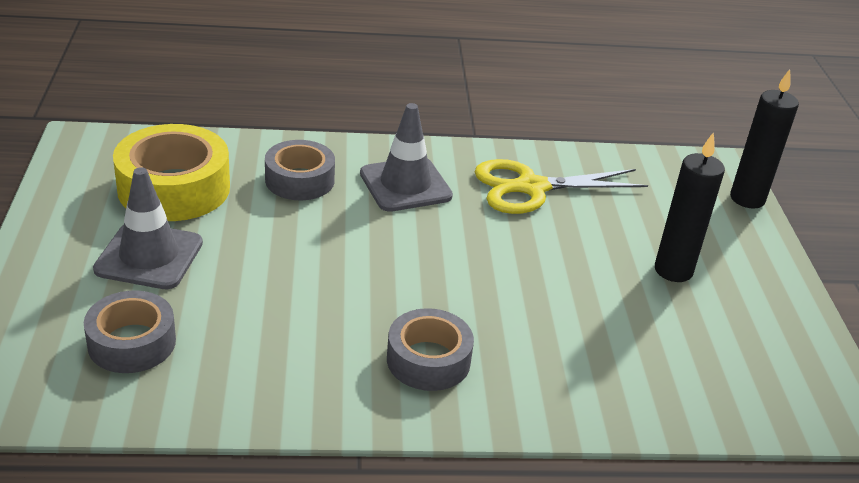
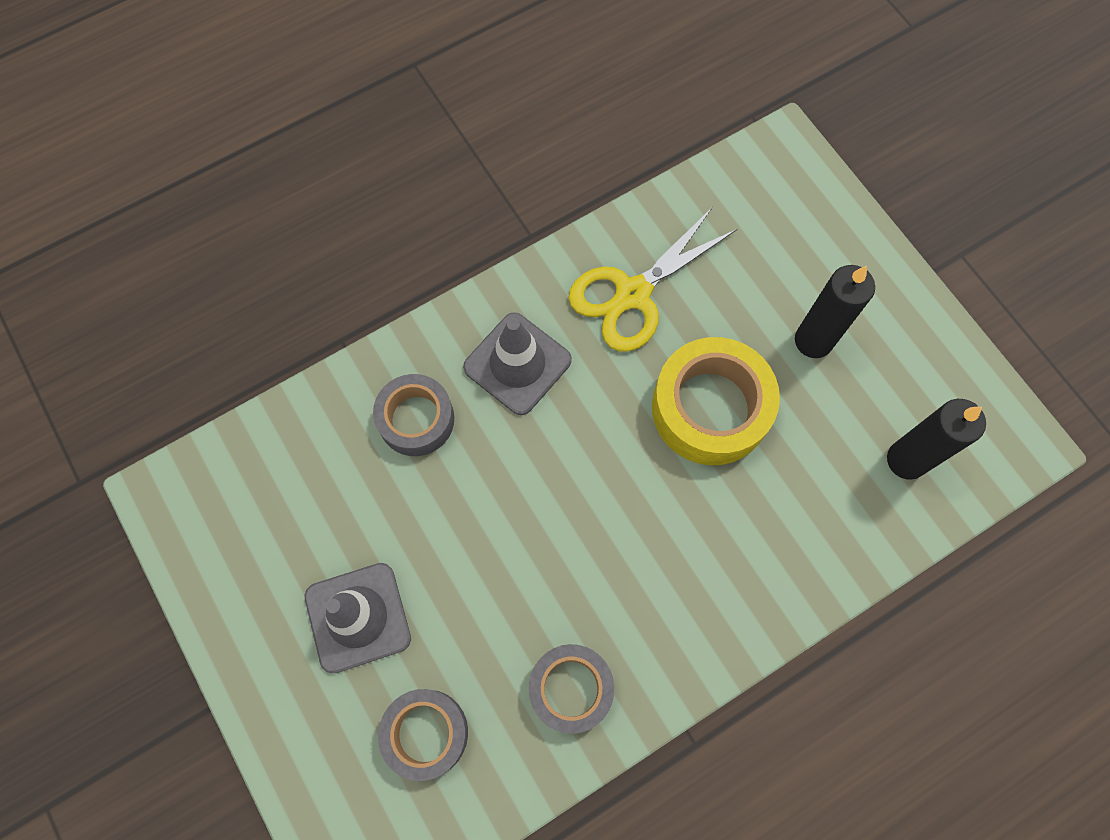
camera: 25 degrees left, 35 degrees up
(174, 188) = (308, 508): yellow tape -> yellow tape (710, 408)
(428, 360) = (678, 591): grey tape -> grey tape (571, 689)
(747, 199) = (828, 189): black candle -> black candle (906, 460)

